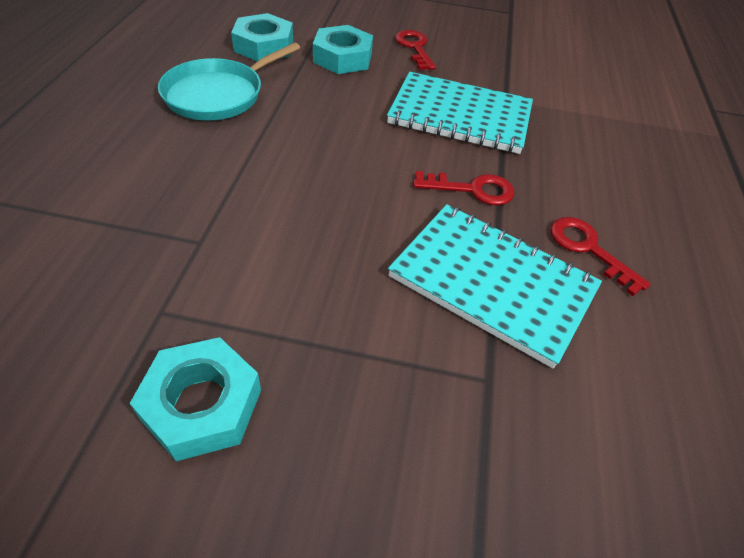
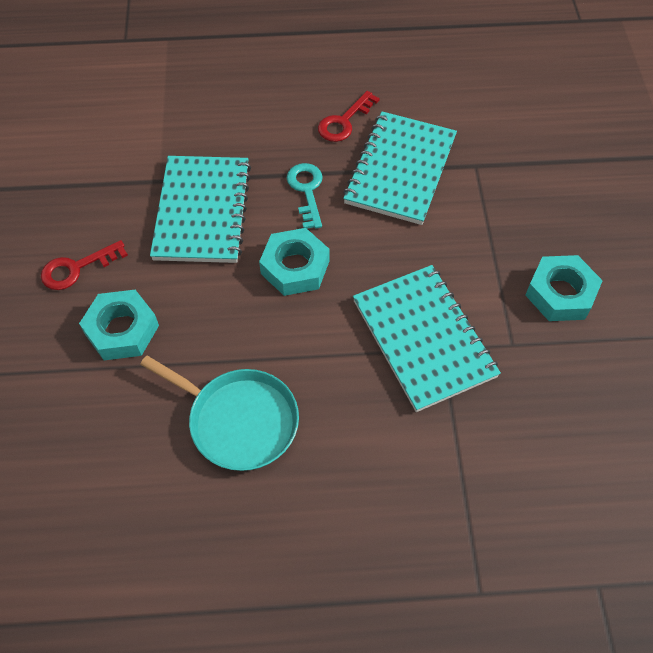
camera: 100 degrees left, 10 degrees up
(223, 229) = (423, 339): none -> turquoise notebook
(264, 46) = (119, 416): turquoise nut -> turquoise nut (295, 267)
(472, 189) = (306, 191): red key -> turquoise key

